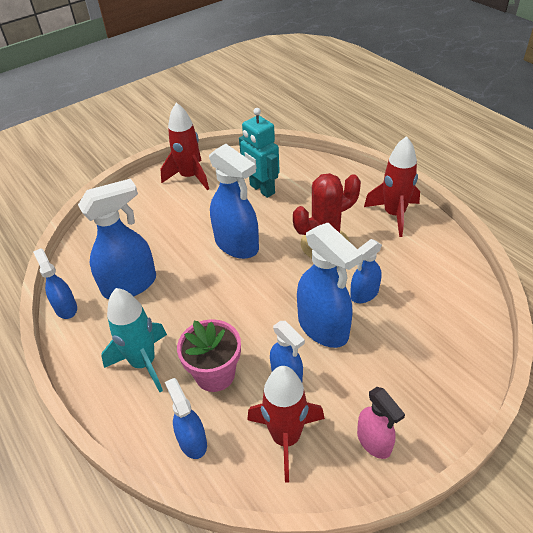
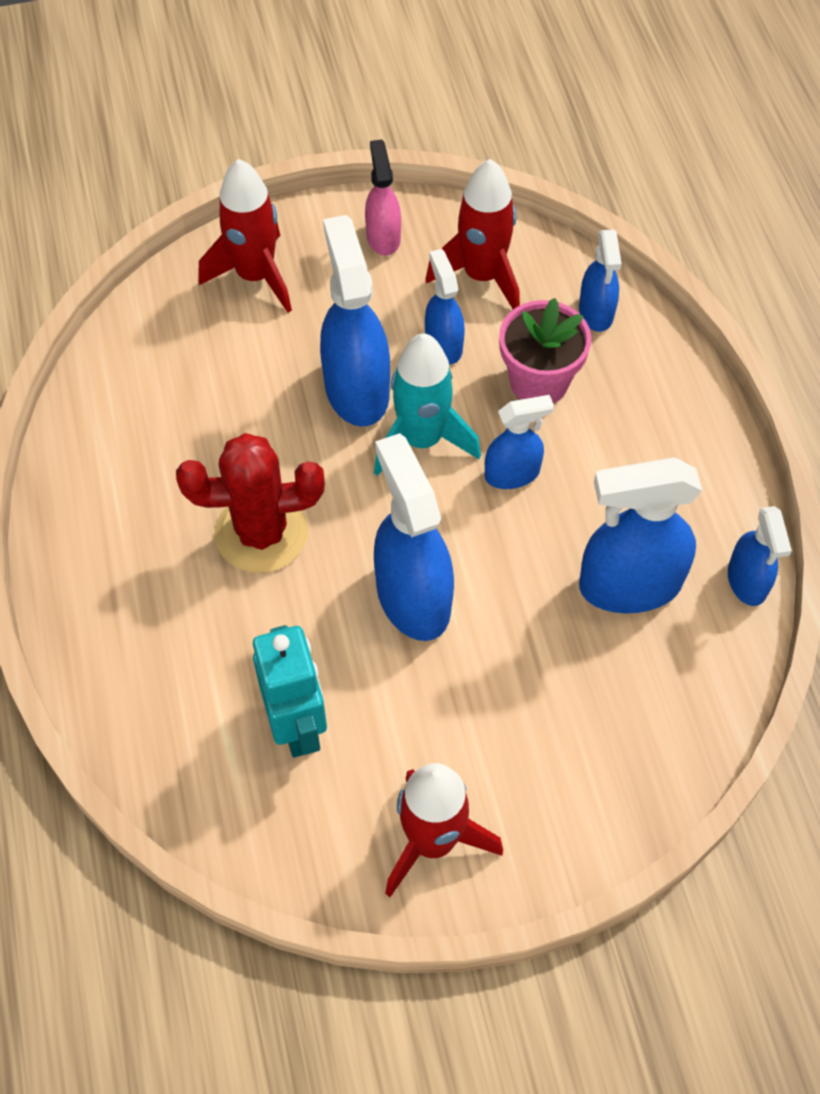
camera: 160 degrees left, 15 degrees up
(143, 363) = (635, 435): turquoise rocket -> turquoise rocket (422, 440)
(364, 294) = (263, 417): blue spray bottle -> blue spray bottle (512, 474)
(394, 215) = (99, 546): red rocket -> red rocket (255, 276)

